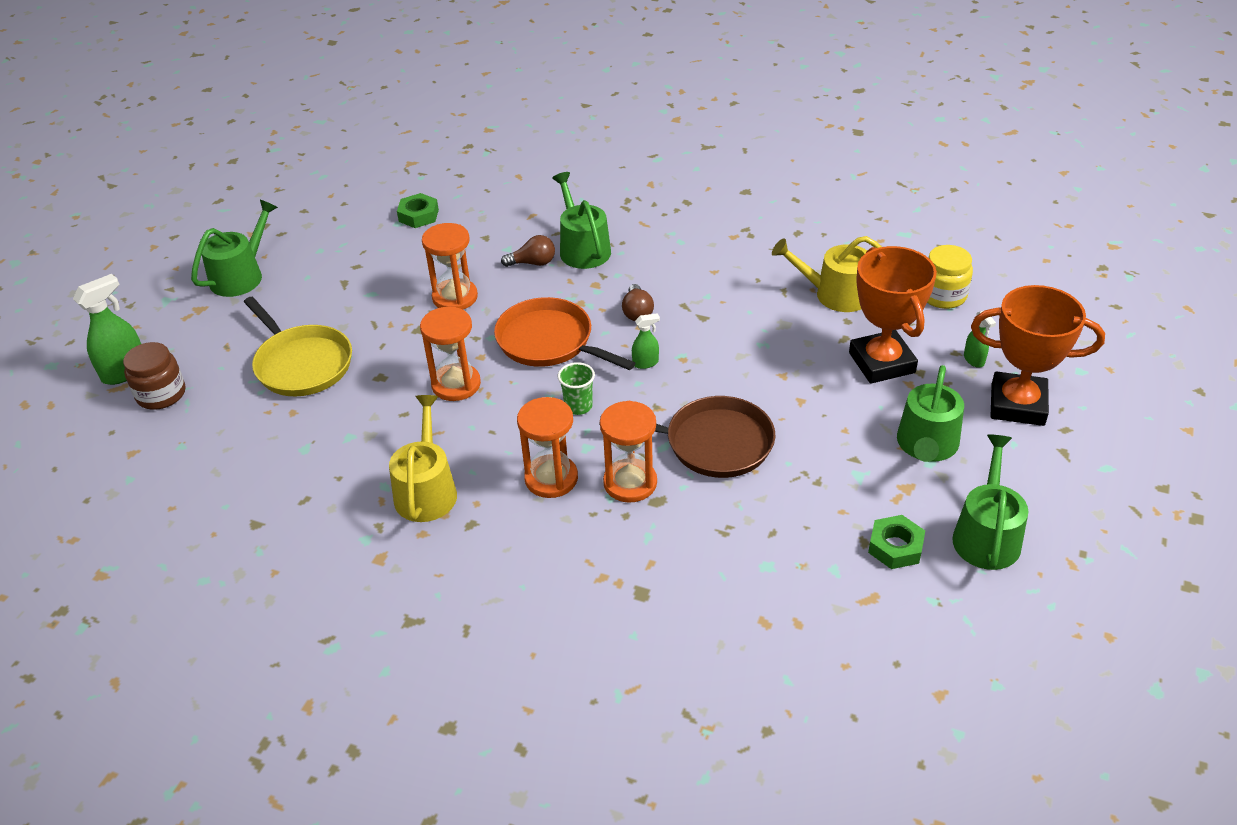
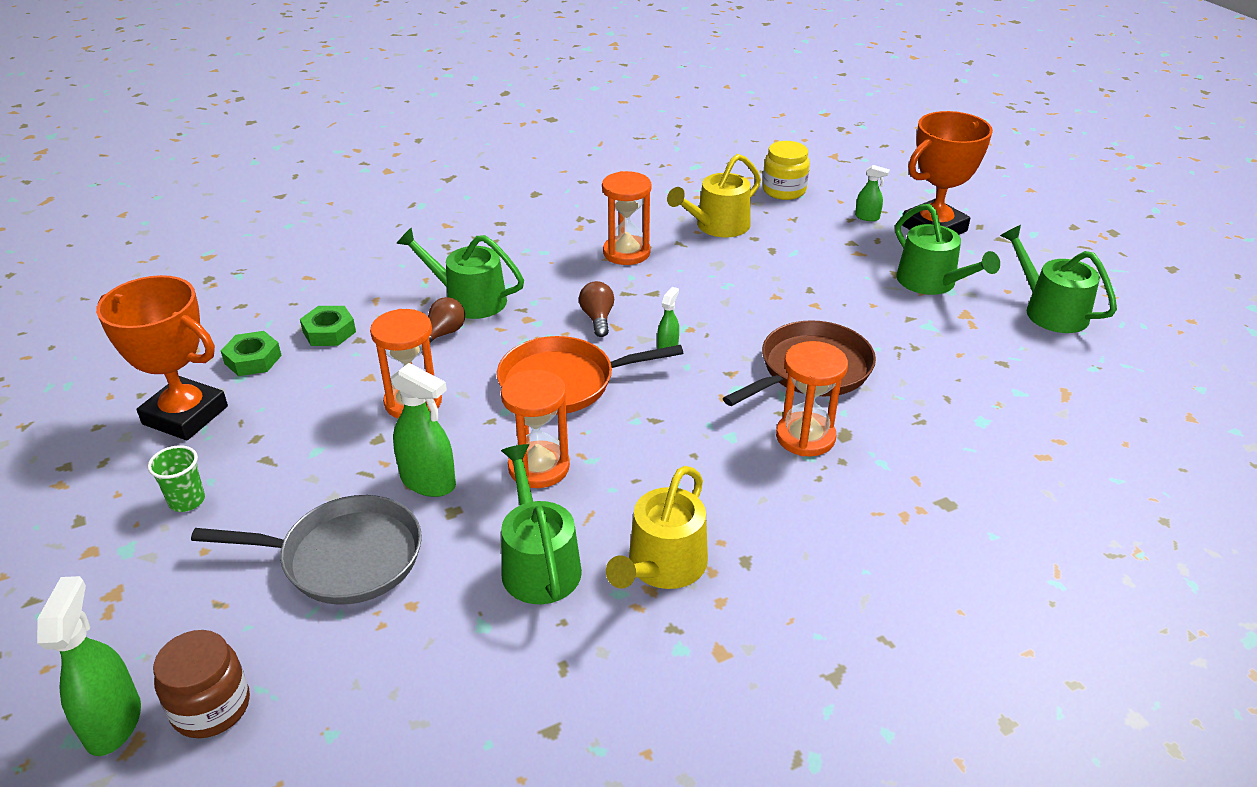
camera: 50 degrees left, 5 degrees down
(241, 276) = (117, 529): green watering can -> green watering can (538, 564)
(302, 364) = (345, 557): yellow pan -> grey pan
(393, 351) = (428, 482): none -> green spray bottle
(426, 490) = (662, 566): yellow watering can -> yellow watering can turned 105 degrees counterclockwise
(551, 478) = (745, 478): orange hourglass -> orange hourglass (626, 253)
(578, 406) = (672, 412): green cup -> green cup (187, 501)
(637, 312) = (597, 318): brown light bulb -> brown light bulb turned 135 degrees counterclockwise
(881, 363) = (820, 250): orange trophy -> orange trophy (185, 415)
(895, 547) = (1022, 353): green nut -> green nut (329, 332)

